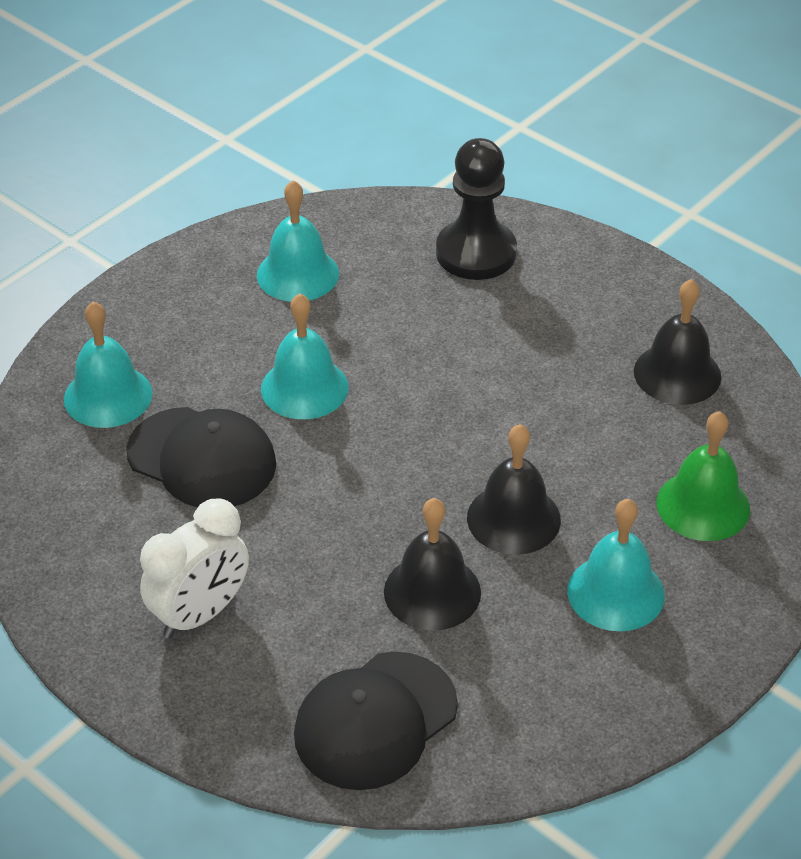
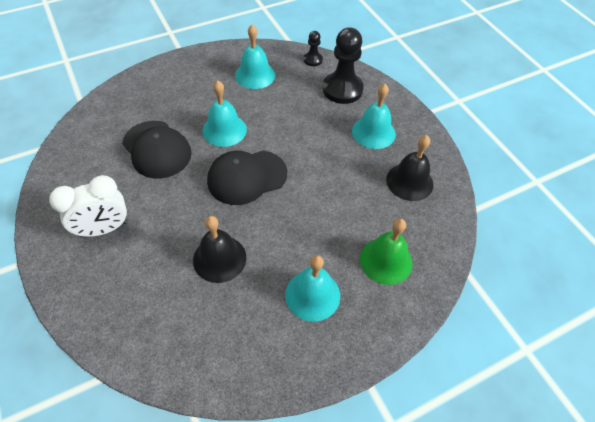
camera: 20 degrees right, 10 degrees up
(108, 396) = (136, 106): turquoise bell -> turquoise bell (373, 132)
(375, 721) = (147, 322): black cap -> black cap (247, 177)
(389, 214) = (313, 60): none -> black pawn
(513, 518) = (283, 232): black bell -> none

